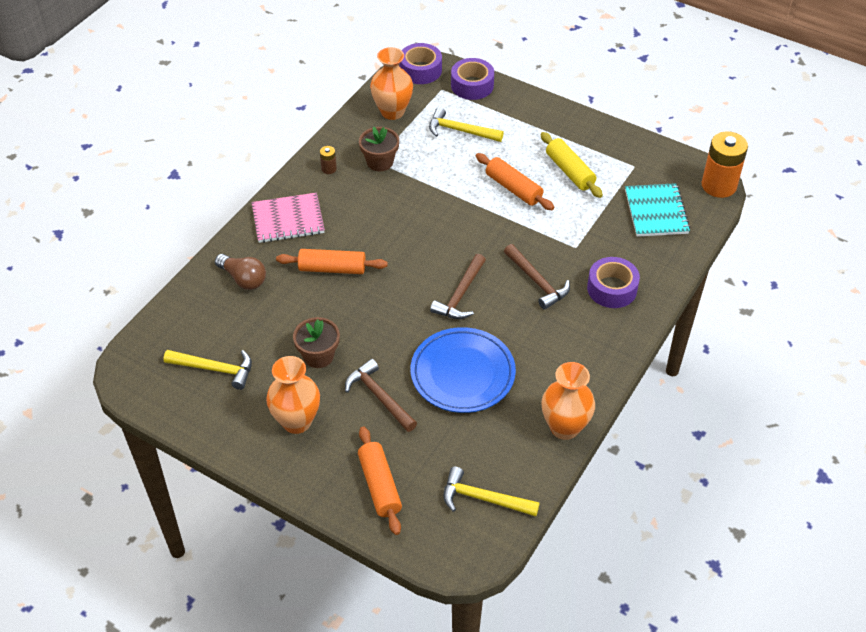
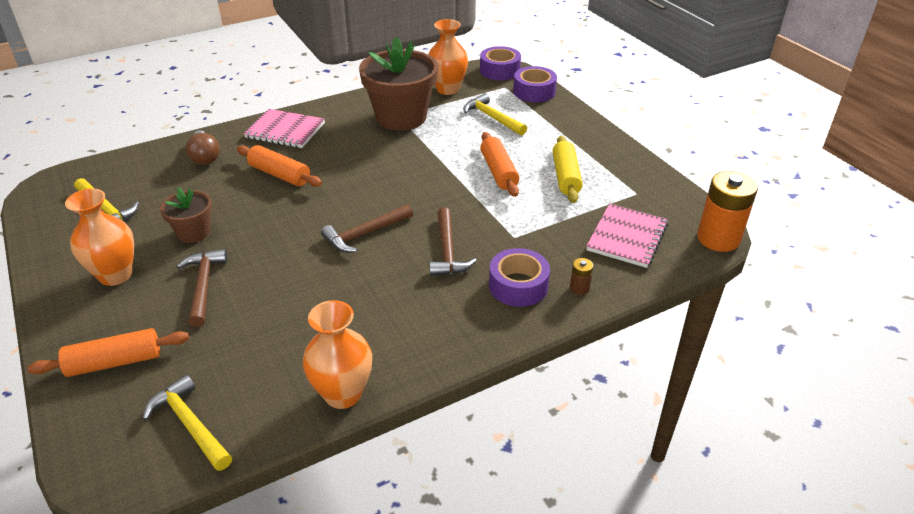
camera: 30 degrees right, 10 degrees down
(329, 169) = (355, 109): brown battery -> brown battery (579, 288)
(379, 485) = (115, 362): orange rolling pin -> orange rolling pin turned 60 degrees clockwise
(380, 162) = (401, 117): brown flower pot -> brown flower pot, size x1.93
(462, 374) = (296, 299): blue plate -> none
(656, 212) = (627, 237): turquoise notebook -> pink notebook

